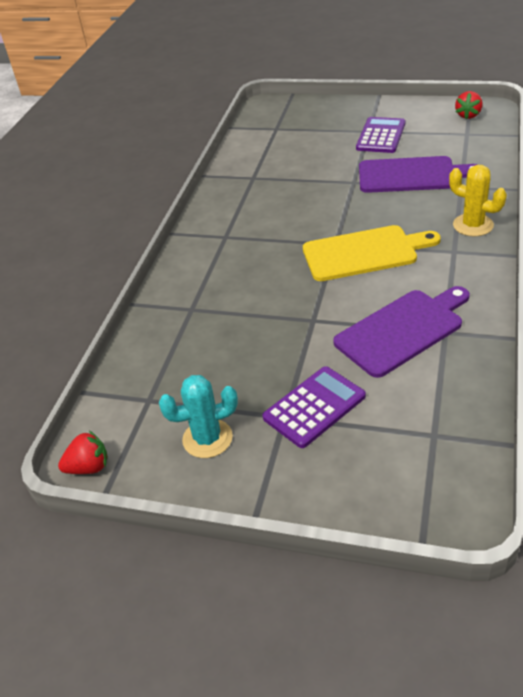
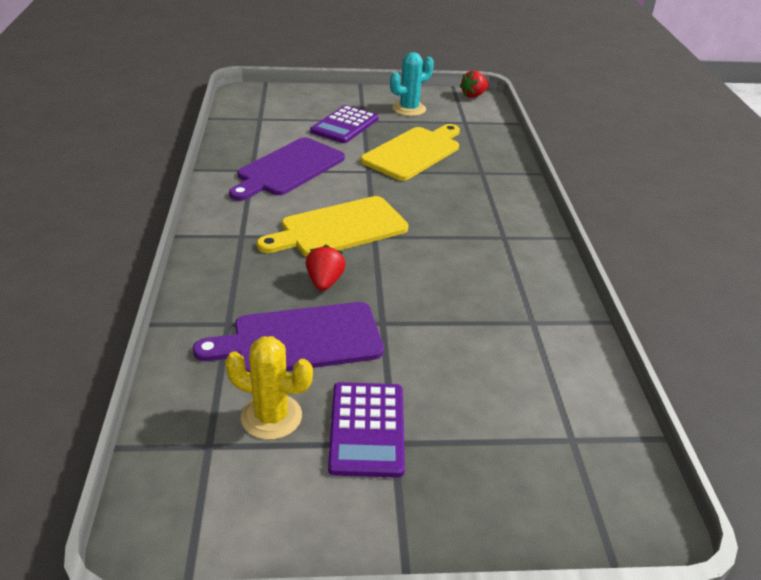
camera: 155 degrees right, 5 degrees down
(247, 346) = (414, 152): none -> yellow cutting board
(468, 115) = (200, 508): red strawberry -> red strawberry (324, 282)
(473, 225) = (217, 267): yellow cactus -> yellow cactus (271, 417)

